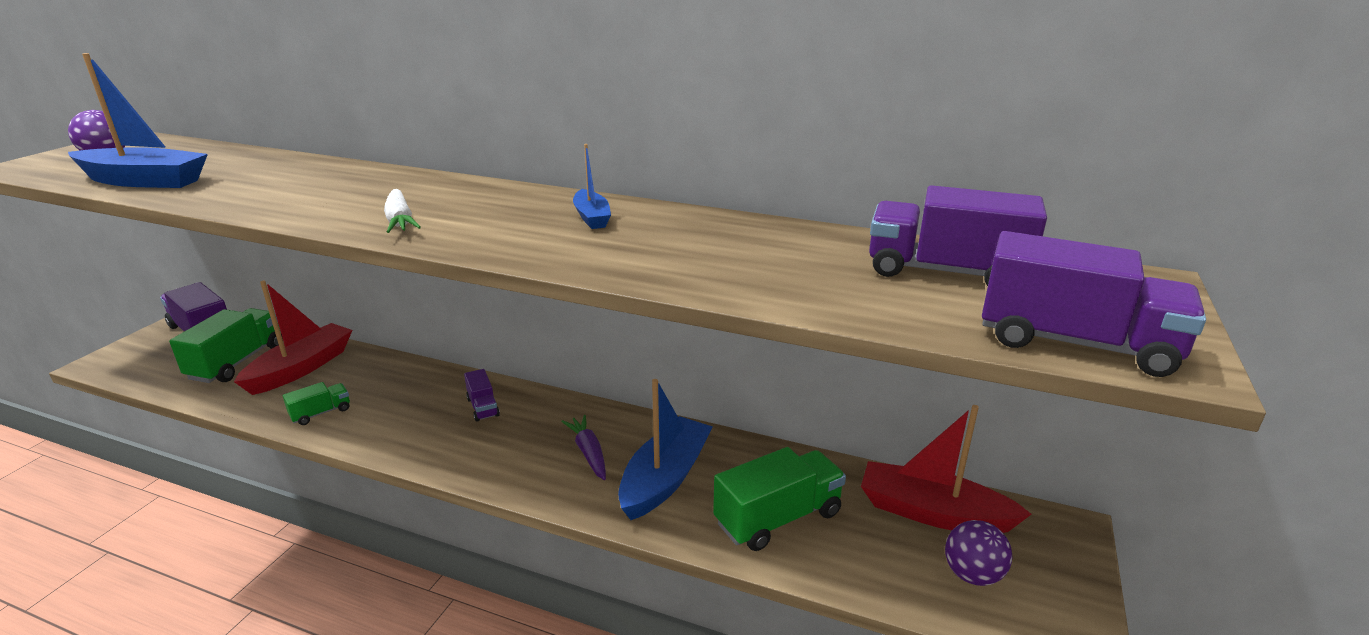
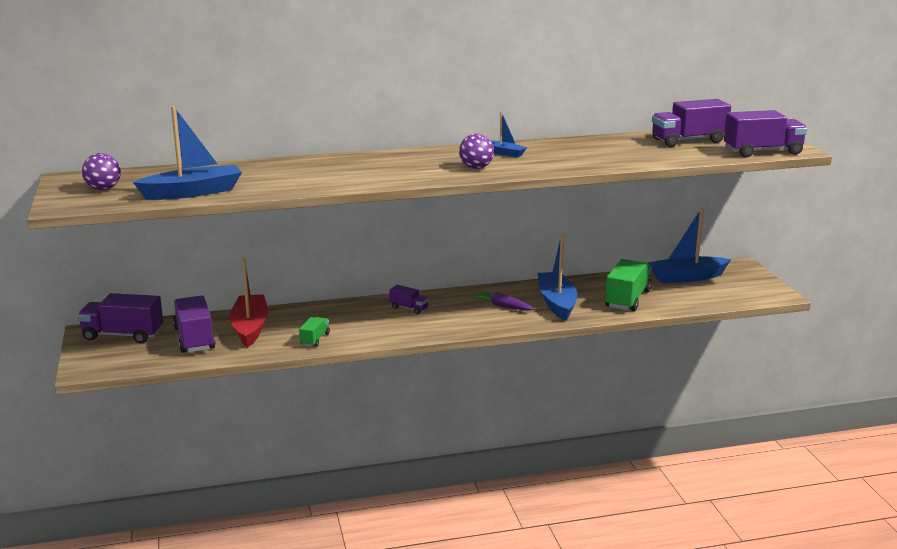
camera: 35 degrees left, 5 degrees down
(237, 362) = (194, 339): green truck -> purple truck
(400, 220) = (415, 174): white carrot -> none
(932, 513) = (686, 277): red boat -> blue boat
(972, 574) = (724, 290): purple ball -> purple ball (476, 167)

